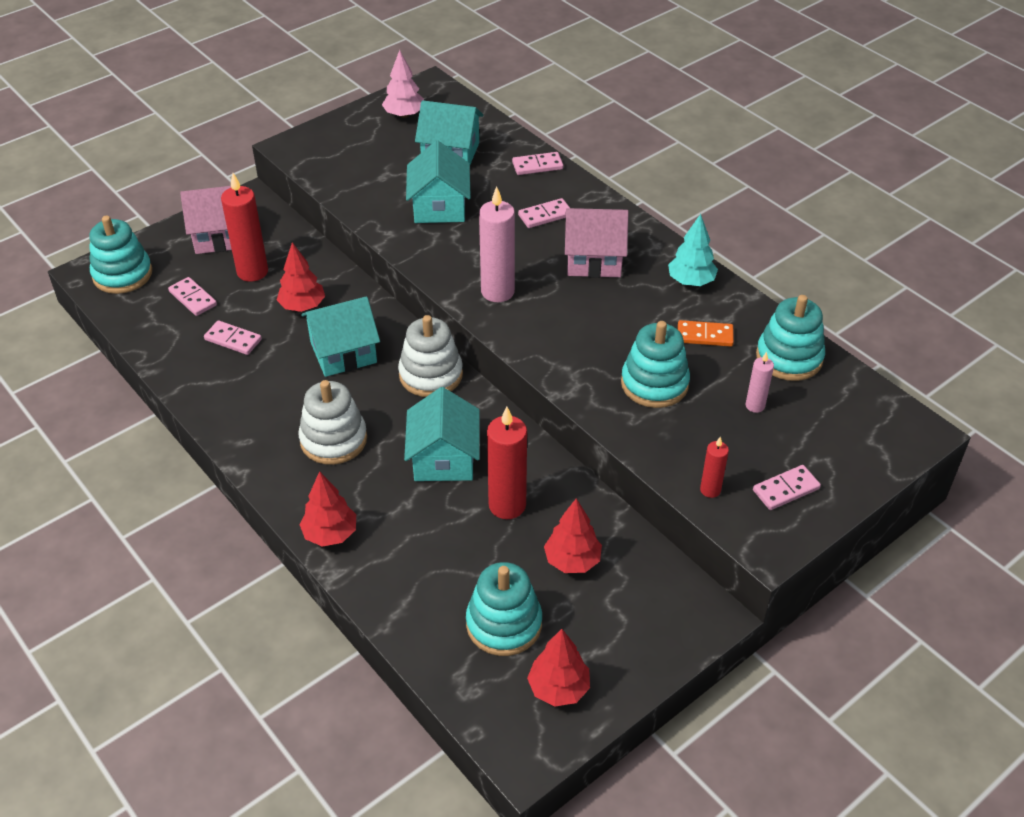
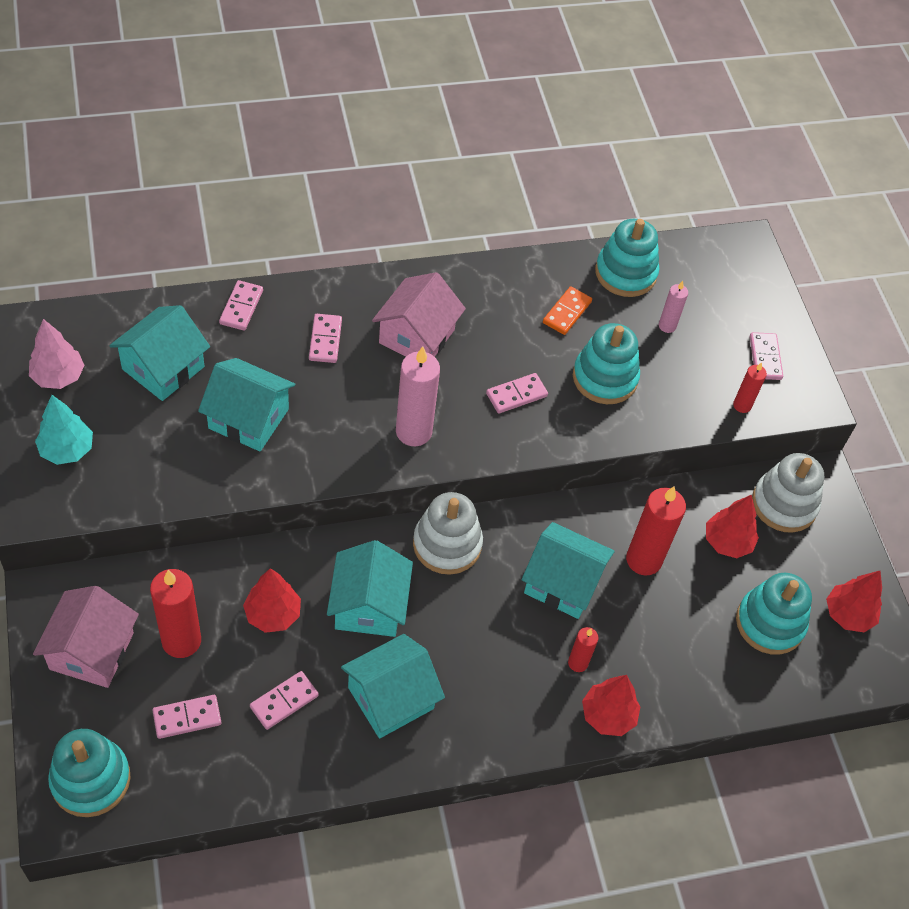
camera: 70 degrees left, 10 degrees up
(269, 394) = (390, 698): none -> turquoise house
(333, 440) = (488, 664): white stacking toy -> white stacking toy (784, 504)
(370, 496) = (578, 663): none -> red candle
(586, 336) = (516, 395): none -> pink domino
(691, 281) = (492, 284): turquoise tree -> turquoise tree (67, 450)

